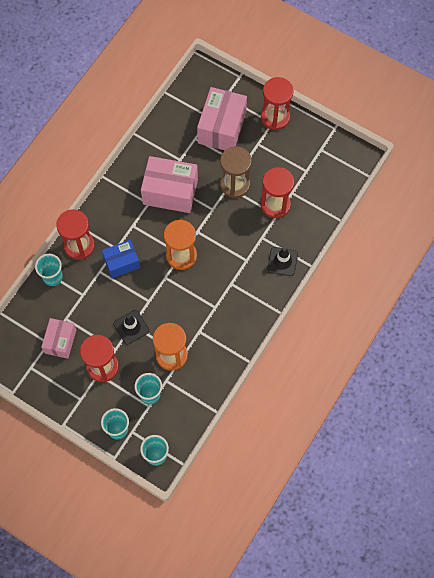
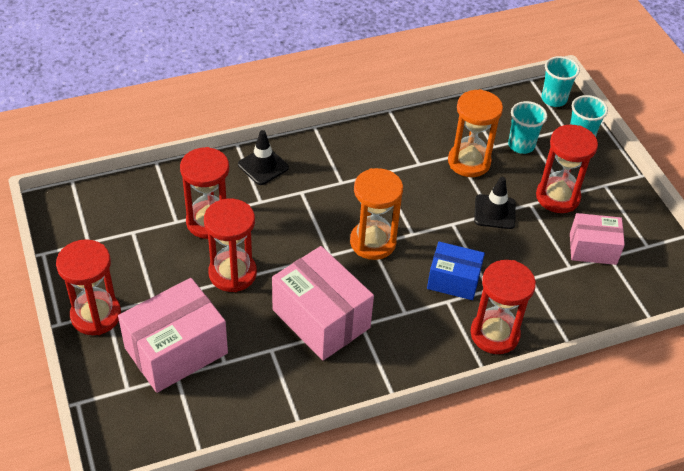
camera: 145 degrees left, 20 degrees down
(53, 277) = (556, 320): turquoise cup -> none
(60, 341) = (593, 249): pink box -> pink box turned 45 degrees clockwise
(235, 184) = (232, 273): brown hourglass -> red hourglass

